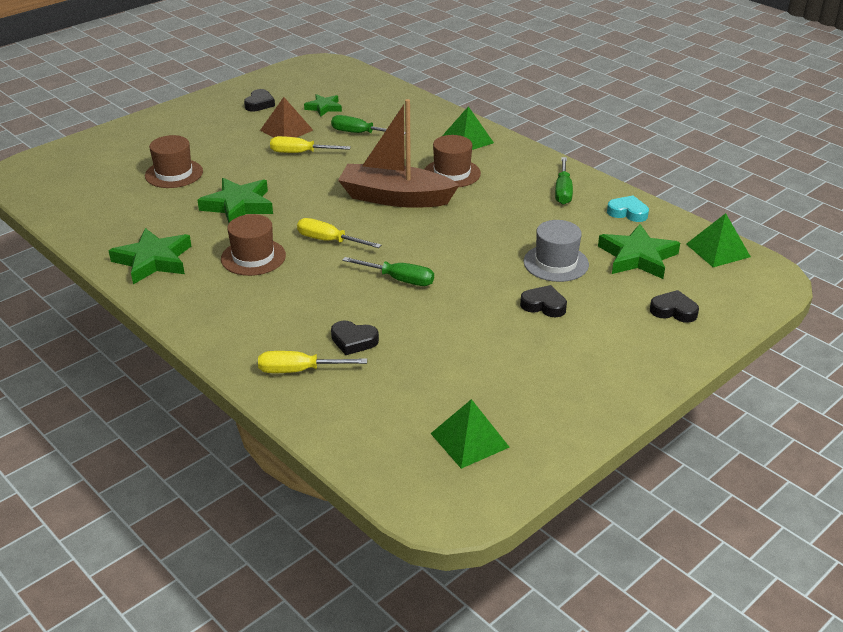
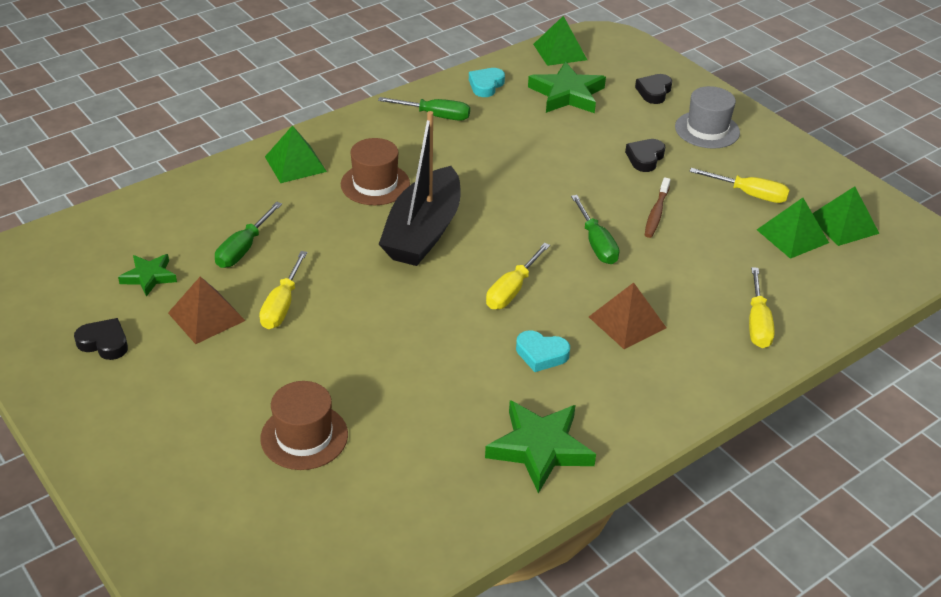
camera: 85 degrees left, 5 degrees up
(238, 206) = (413, 367): green star -> none
(253, 257) = (541, 354): brown hat -> turquoise heart
(294, 297) = (627, 322): none -> brown pyramid
(353, 341) = (706, 282): black heart -> none
(395, 198) = (423, 232): brown boat -> black boat
(399, 279) = (596, 243): green screwdriver -> green screwdriver turned 135 degrees clockwise
(439, 400) = (792, 236): none -> green pyramid
(454, 312) = (656, 213): none -> brown toothbrush
(504, 373) = (749, 194): none -> yellow screwdriver
(556, 263) = (573, 141): grey hat -> grey hat (707, 130)

